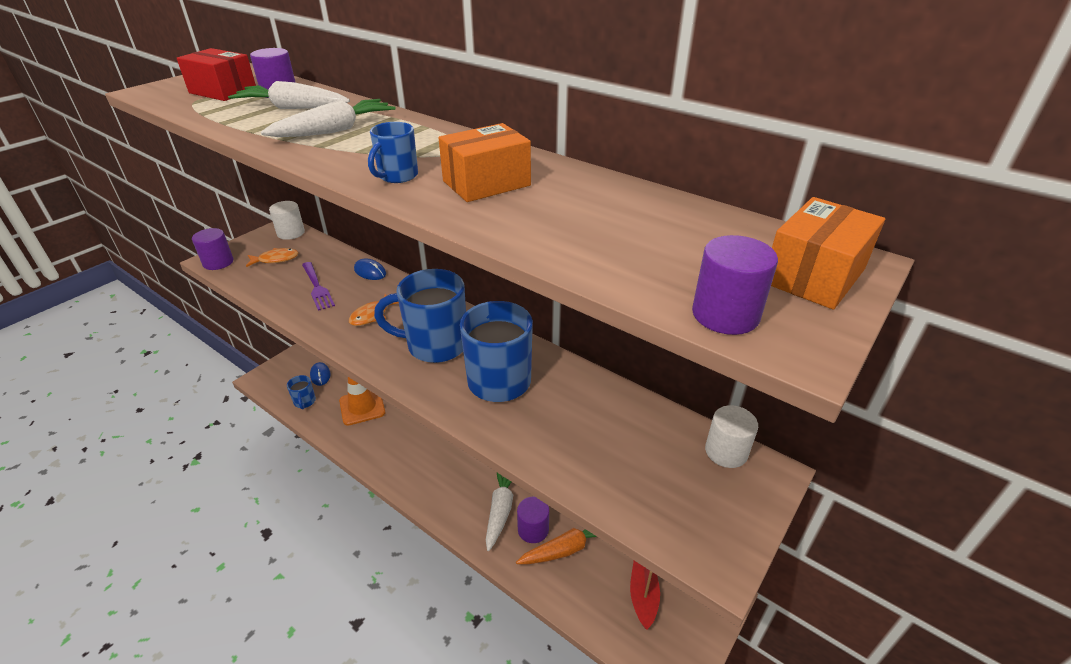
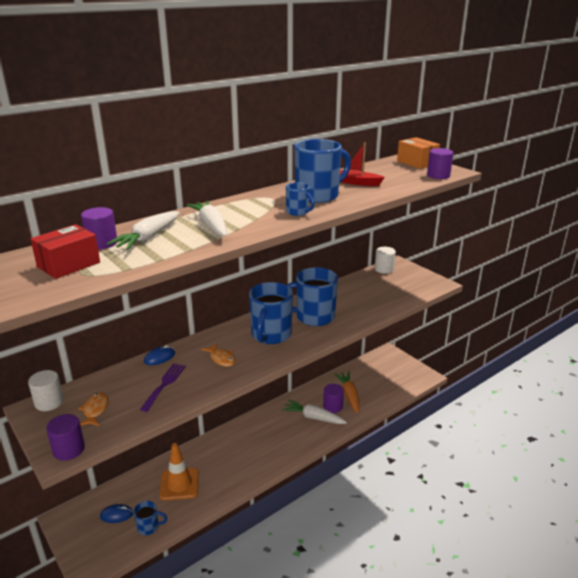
camera: 75 degrees left, 10 degrees down
(317, 288) = (164, 384): purple fork -> purple fork turned 60 degrees counterclockwise
(486, 183) = (318, 196): orange box -> blue mug
(643, 595) = (383, 375): red boat -> red boat (357, 183)

